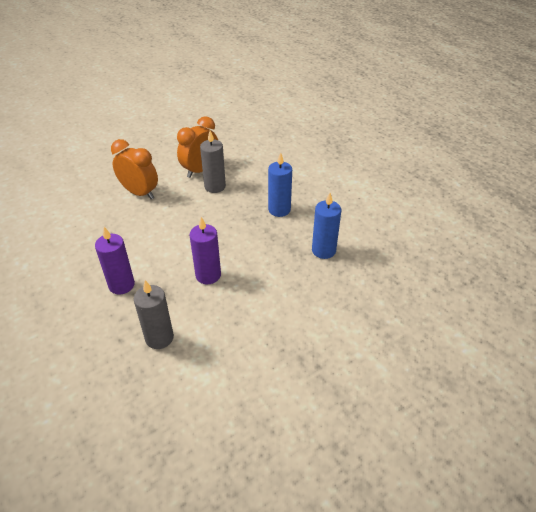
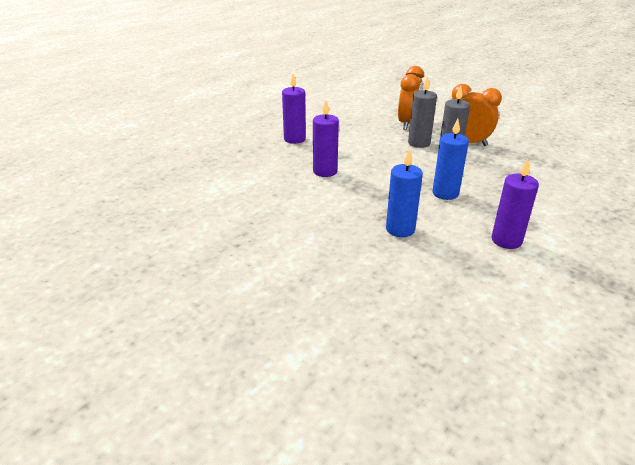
camera: 75 degrees right, 10 degrees down
(159, 338) = (246, 164): grey candle -> grey candle (419, 143)
(352, 201) = (506, 240): none -> purple candle

